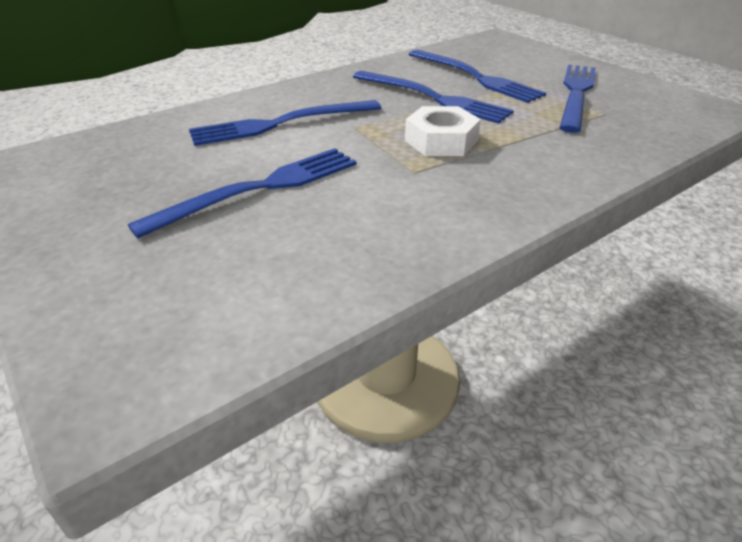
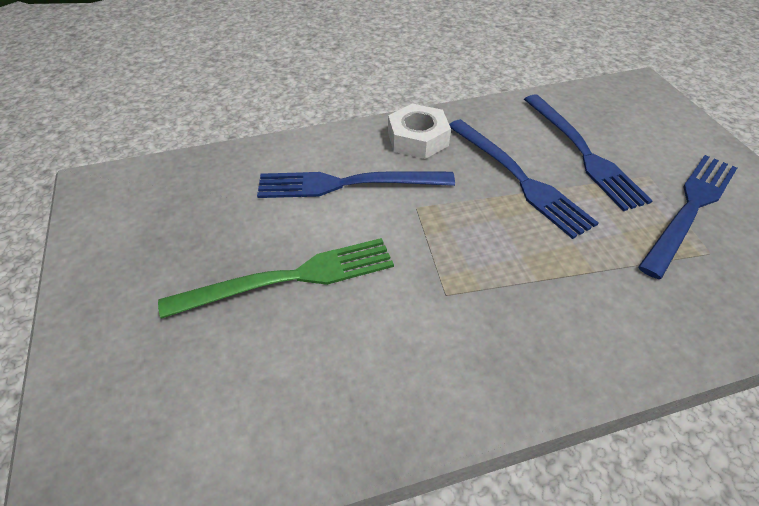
camera: 20 degrees right, 10 degrees up
(260, 189) = (289, 278): blue fork -> green fork
(441, 141) = (496, 252): white nut -> white nut (417, 139)

